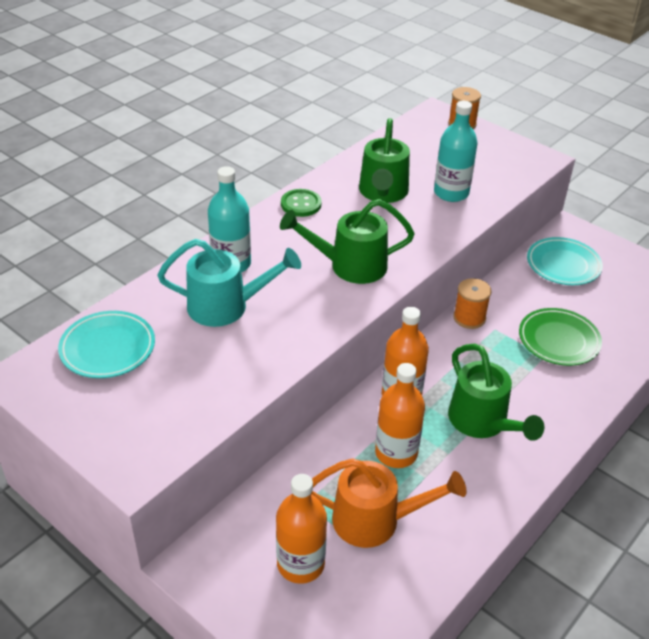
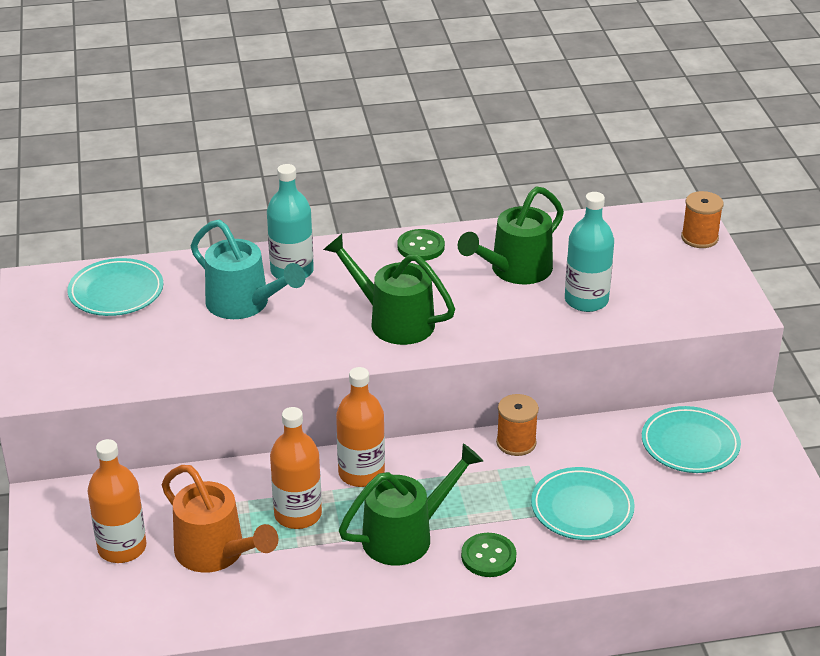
camera: 40 degrees right, 5 degrees down
(483, 423) = (407, 535): green watering can -> green watering can turned 135 degrees counterclockwise
(548, 406) = (488, 556): none -> green button
(558, 340) = (582, 508): green plate -> turquoise plate

